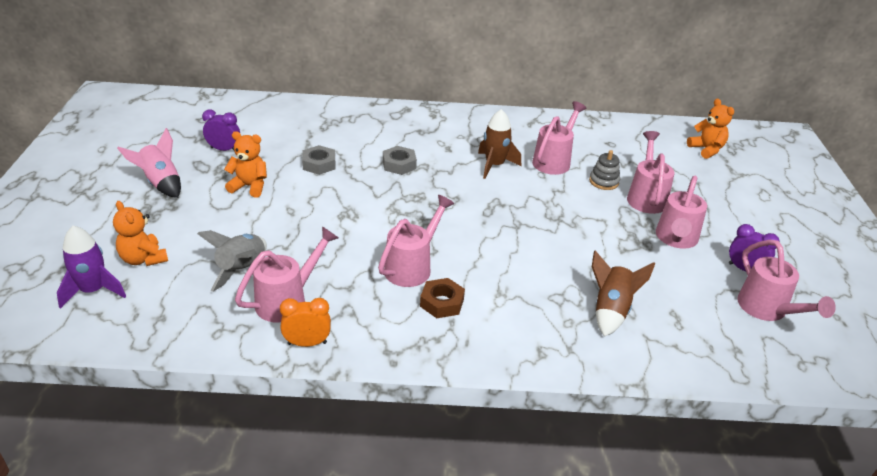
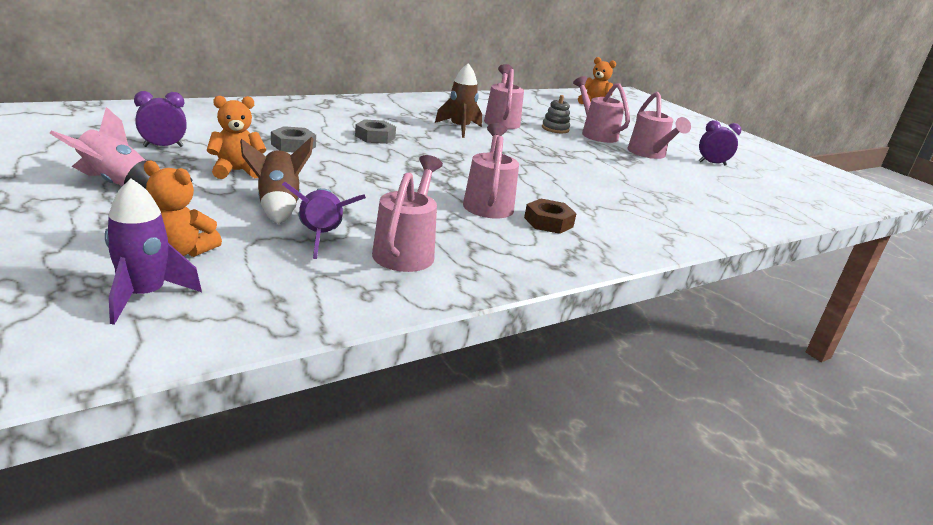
camera: 35 degrees left, 10 degrees down
(242, 270) = (321, 237): grey rocket -> purple rocket
(307, 343) = (473, 279): orange clock -> none
(610, 310) = (672, 201): brown rocket -> brown rocket (278, 206)
(767, 310) = (755, 182): pink watering can -> none

